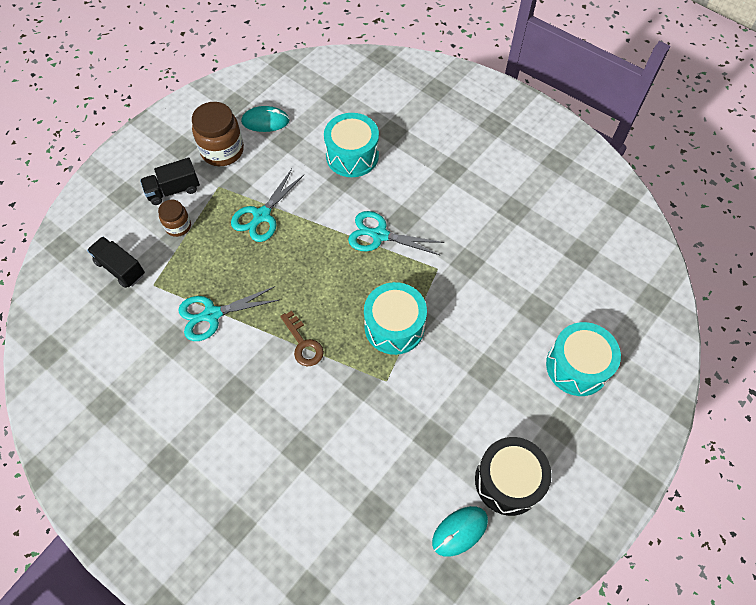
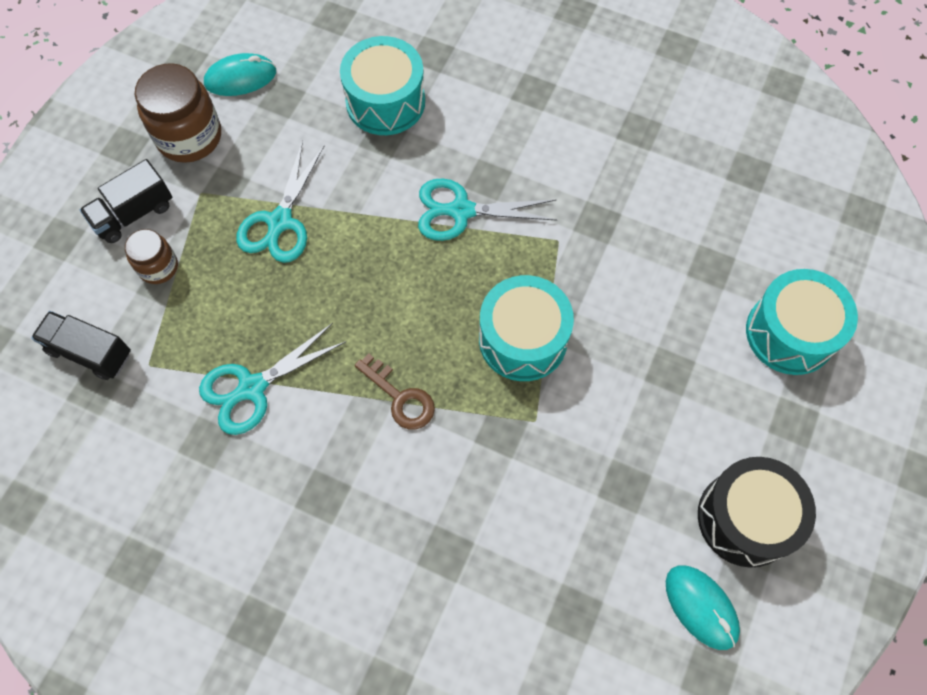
camera: 15 degrees left, 5 degrees up
(459, 531) = (701, 607): turquoise mouse -> turquoise mouse turned 75 degrees counterclockwise

